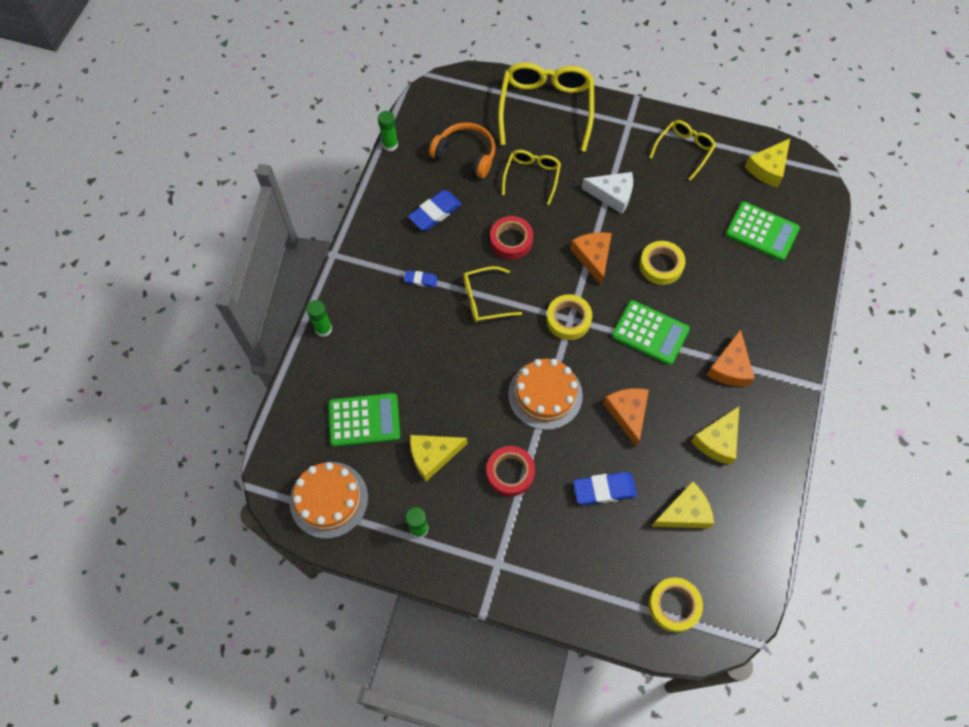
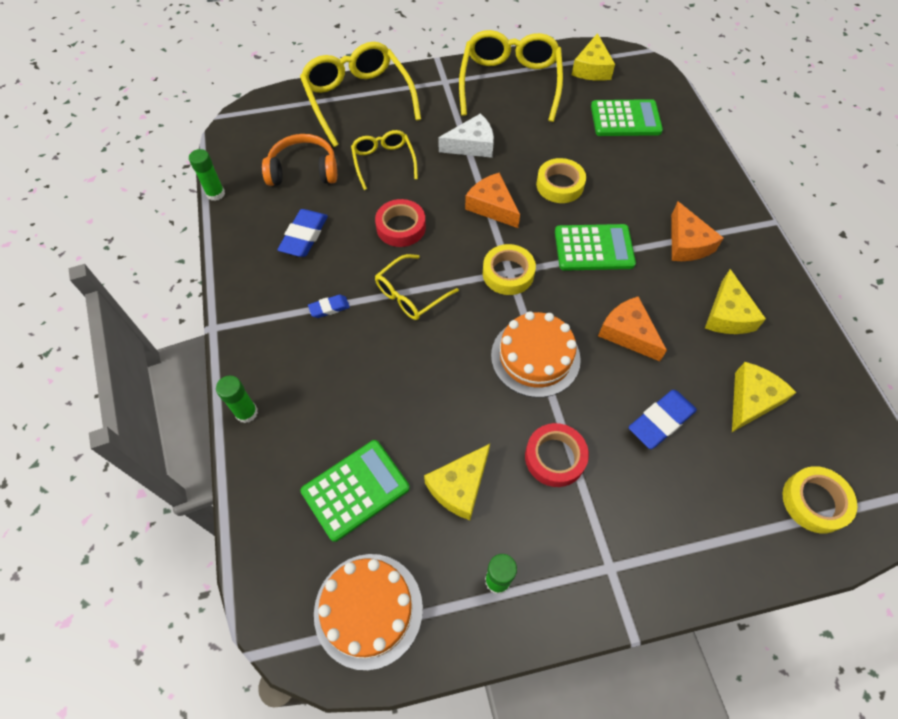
camera: 30 degrees left, 5 degrees down
(684, 150) = (510, 83): yellow glasses -> yellow glasses, size x1.79

